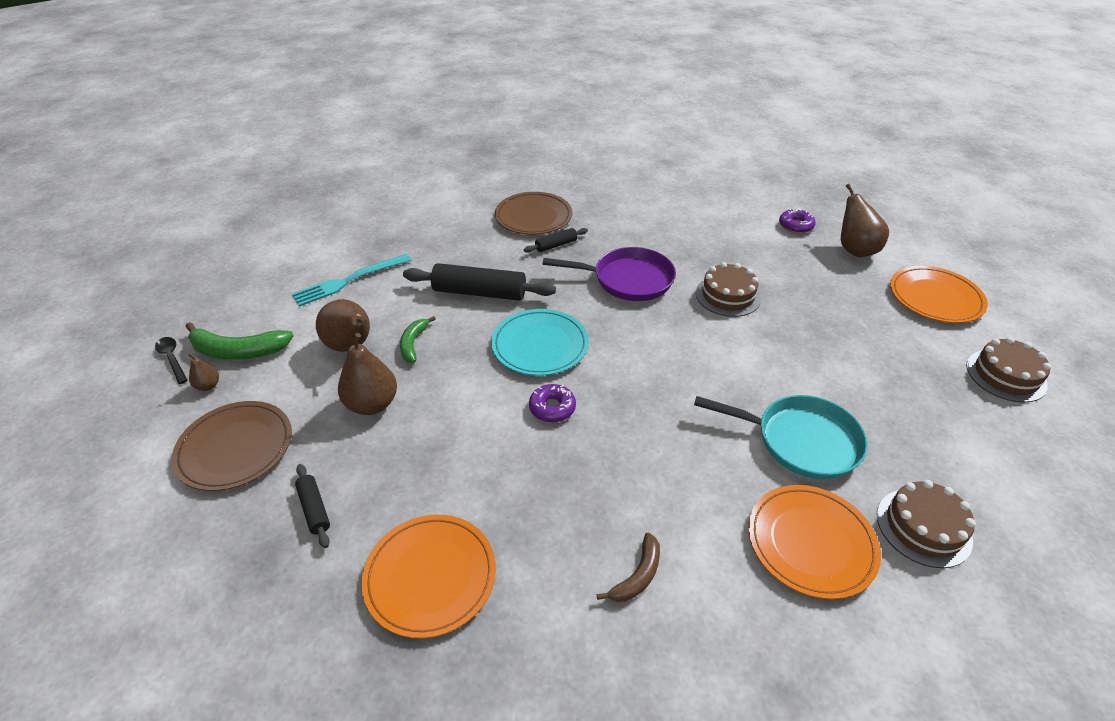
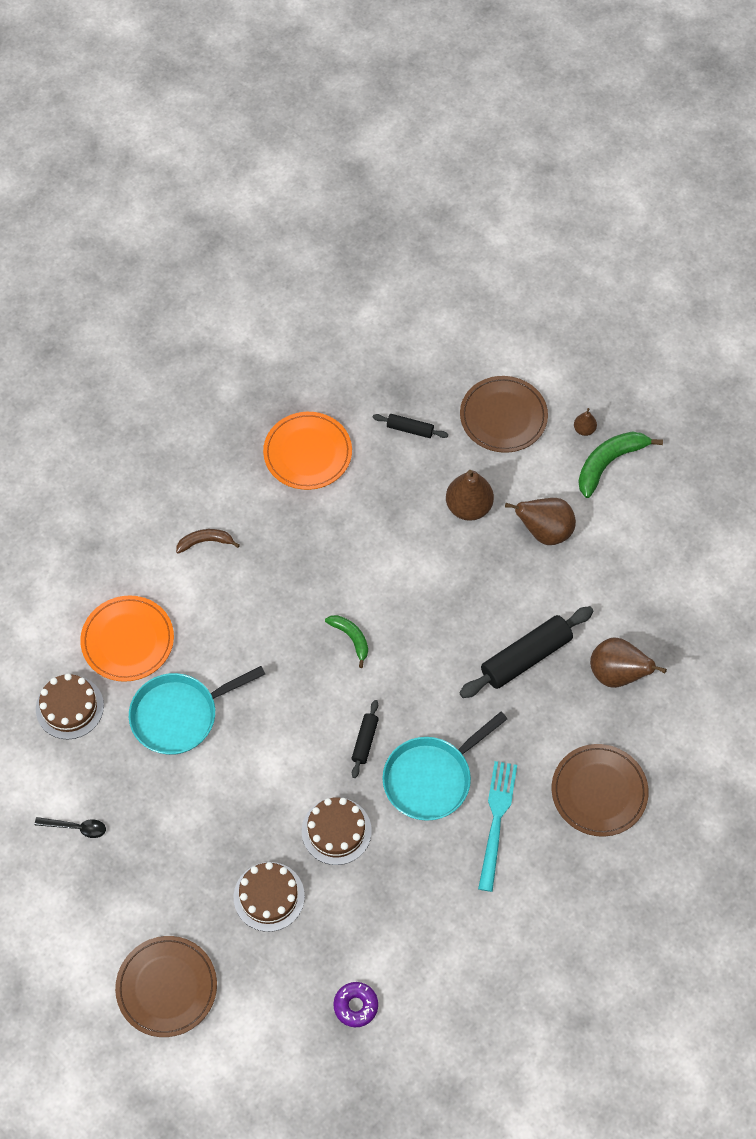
camera: 135 degrees right, 20 degrees up
(172, 359) = (638, 423): black spoon -> black spoon (76, 827)
(348, 281) = (635, 579): turquoise fork -> turquoise fork (496, 820)
(413, 343) = (508, 570): green banana -> green banana (351, 638)
(540, 345) = (422, 647): turquoise plate -> none
(552, 408) = (357, 603): purple donut -> none
(556, 245) = (534, 769): black rolling pin -> black rolling pin (365, 741)
(627, 280) = (432, 778): purple pan -> turquoise pan
(638, 576) = (205, 542): brown banana -> brown banana turned 90 degrees clockwise
(855, 250) = (275, 1010): brown pear -> brown pear (617, 674)
(935, 298) = (167, 987): orange plate -> brown plate
(1005, 375) = (70, 917): brown cake -> brown cake (269, 896)

